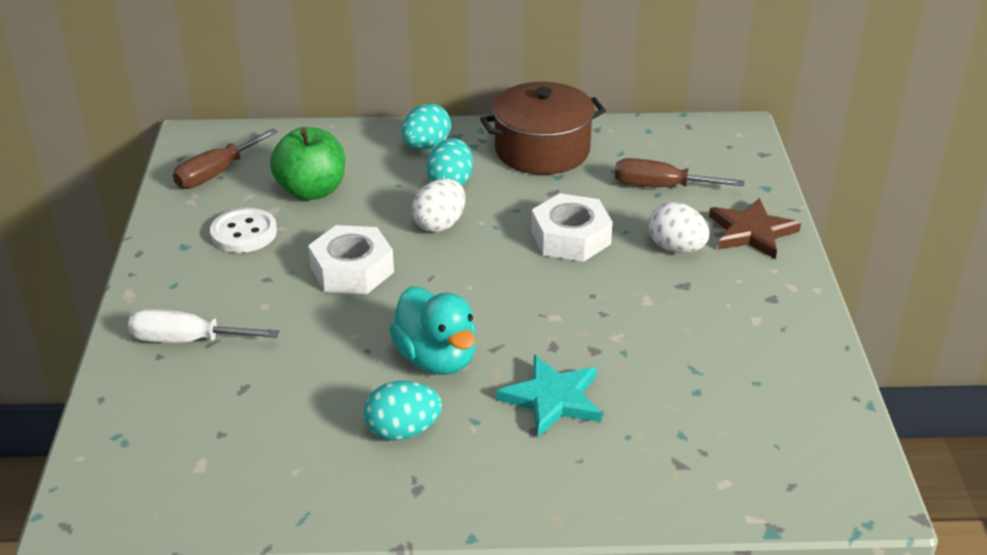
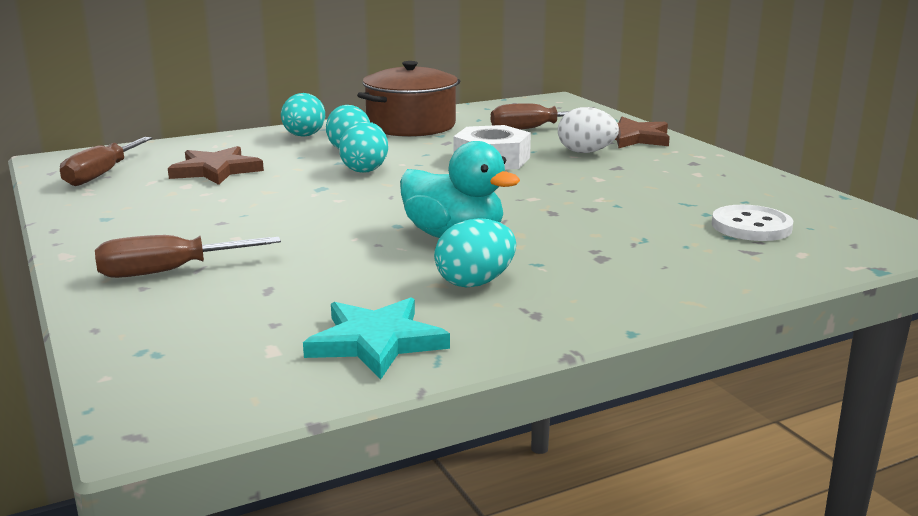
camera: 25 degrees left, 15 degrees down
(187, 340) = (168, 271): white screwdriver -> brown screwdriver
(244, 233) = (167, 201): white button -> white button (751, 226)
(311, 191) = (216, 170): green apple -> brown star
(352, 270) = (307, 204): white nut -> none
(440, 224) = (365, 169): white egg -> turquoise egg
(553, 399) = (592, 238): turquoise star -> turquoise star (376, 342)

